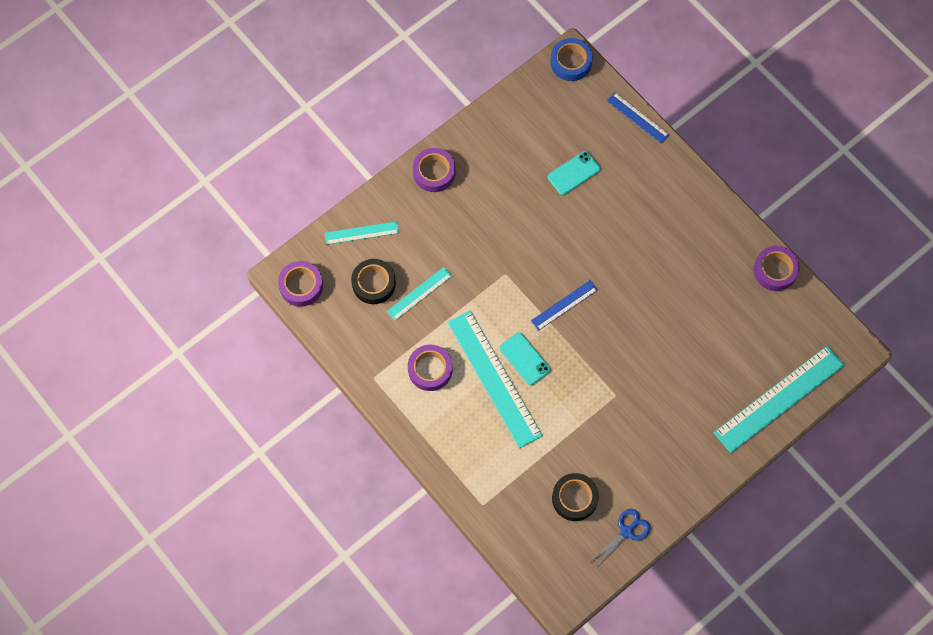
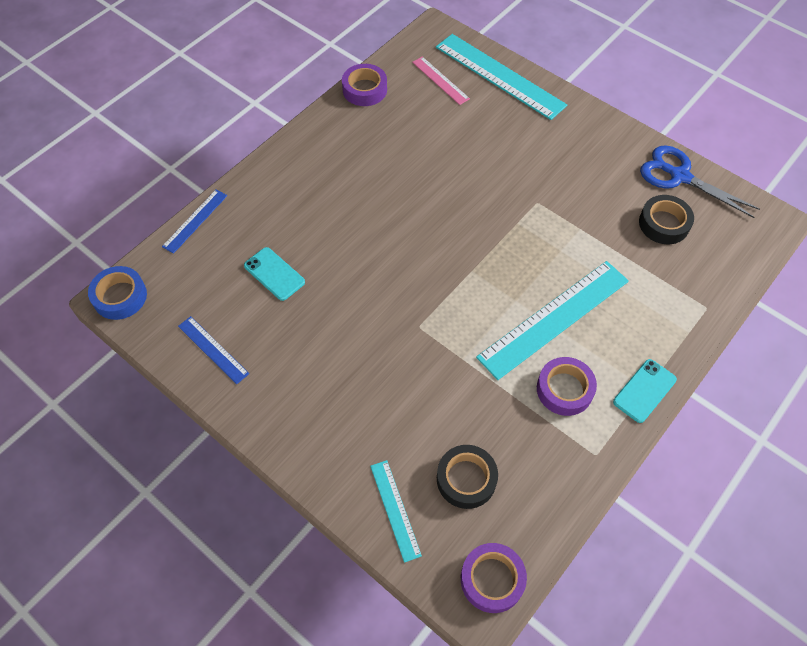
camera: 100 degrees left, 10 degrees down
(419, 293) = (467, 419): turquoise ruler -> none
(434, 172) = (291, 431): purple tape -> none
(524, 359) = (521, 291): turquoise phone -> turquoise phone (644, 391)
(564, 305) = (445, 261): blue ruler -> blue ruler (213, 349)
(626, 531) = (679, 176): blue scissors -> blue scissors, size x1.59
(779, 342) = (440, 80): none -> pink ruler

